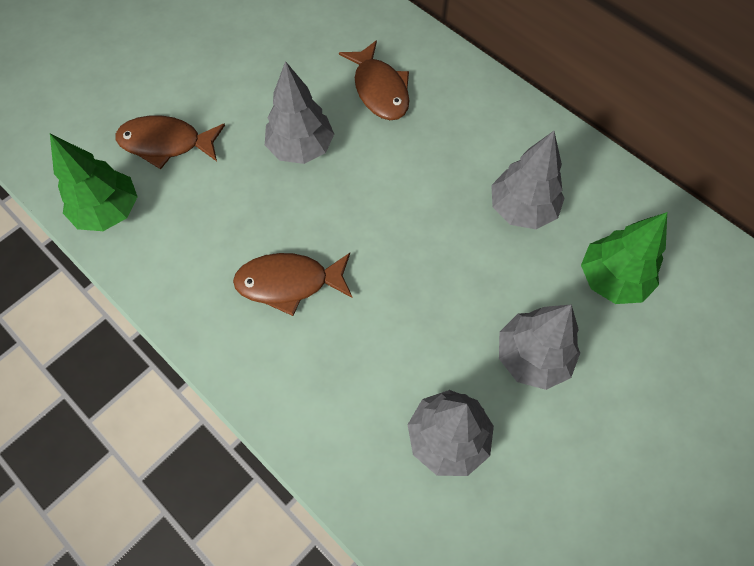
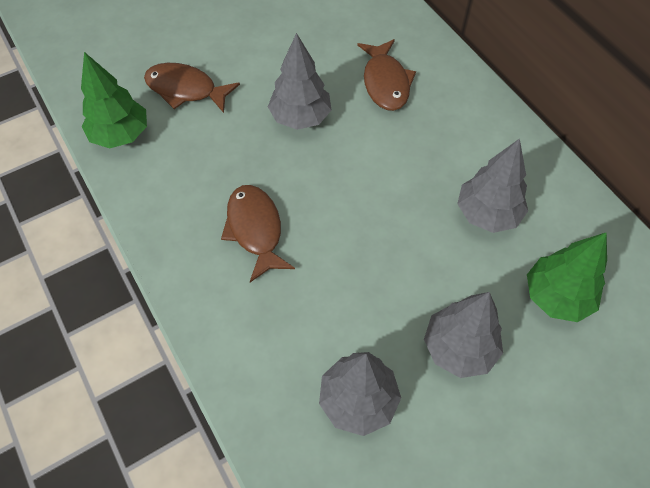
camera: 15 degrees right, 5 degrees down
(289, 283) = (255, 229): brown fish -> brown fish turned 60 degrees clockwise

